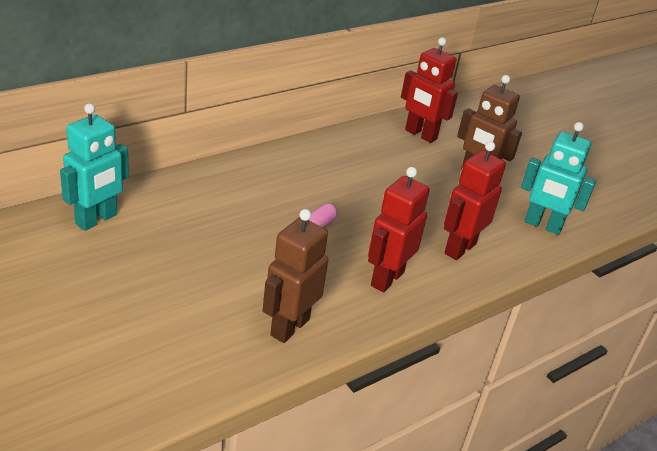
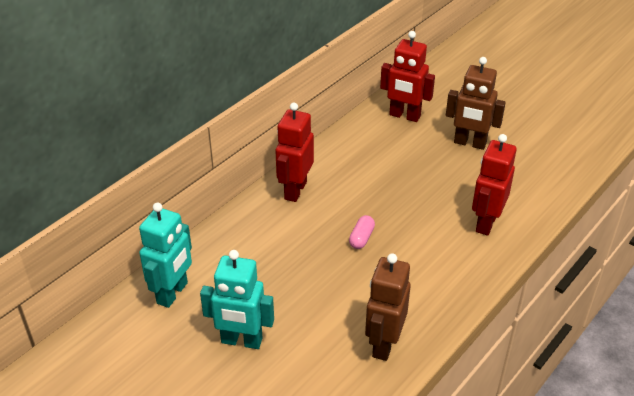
camera: 10 degrees left, 5 degrees up
(386, 279) = (440, 272): red robot -> red robot (295, 190)
(542, 225) = (542, 178): turquoise robot -> turquoise robot (241, 341)

